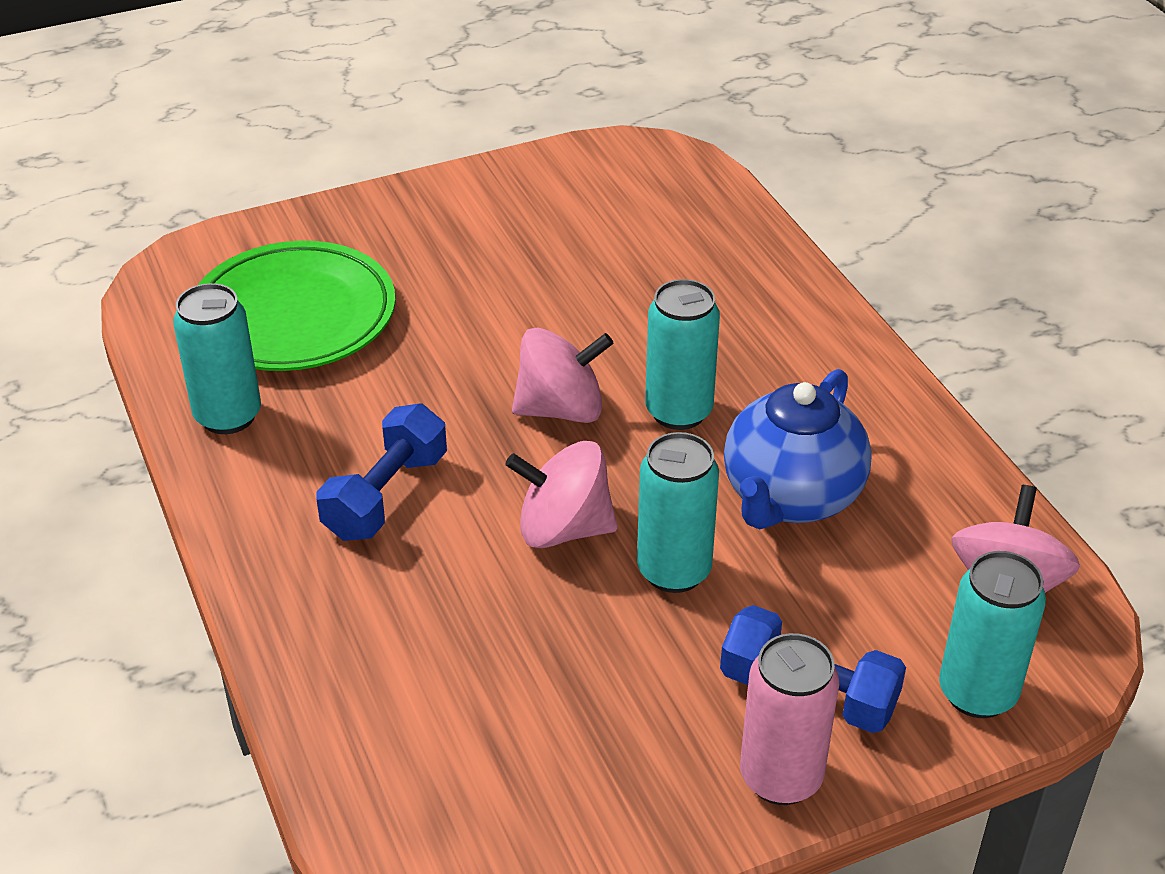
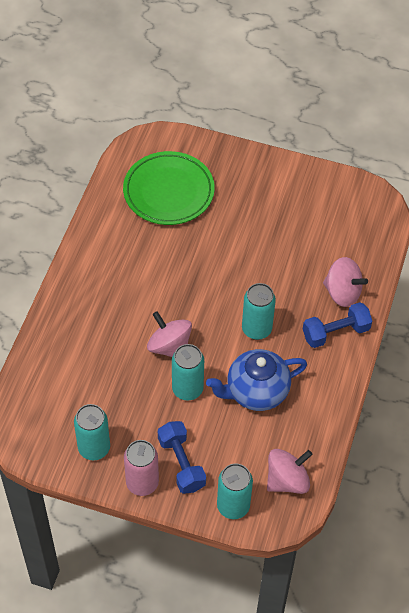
camera: 40 degrees right, 15 degrees up
(228, 416) = (108, 221): turquoise can -> turquoise can (94, 448)
(386, 495) = (127, 291): blue dumbbell -> blue dumbbell (335, 332)
(561, 409) = (218, 298): pink spinning top -> pink spinning top (342, 292)

